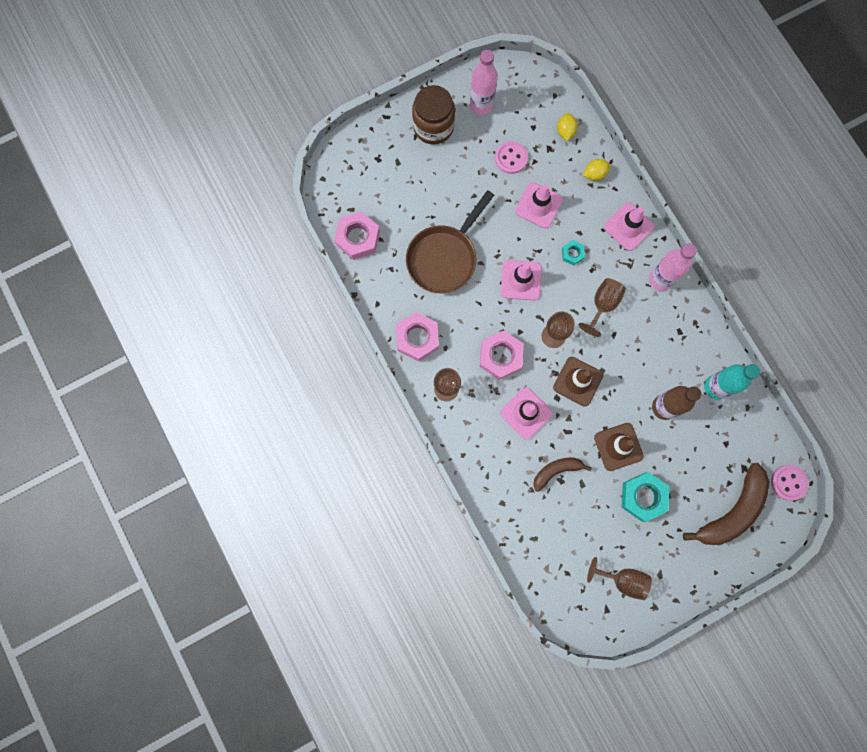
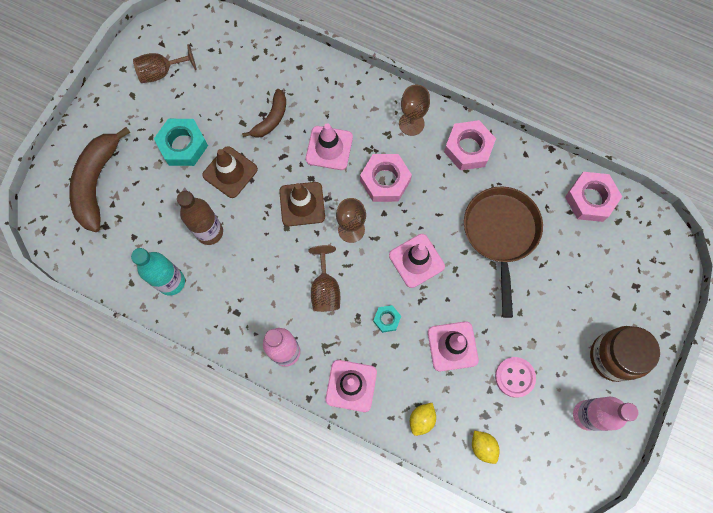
camera: 145 degrees right, 5 degrees down
(788, 482) = (57, 239): pink button -> none

